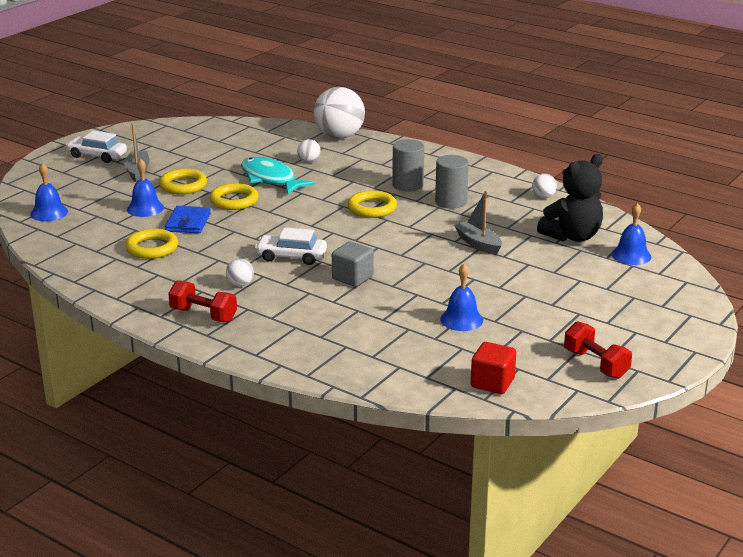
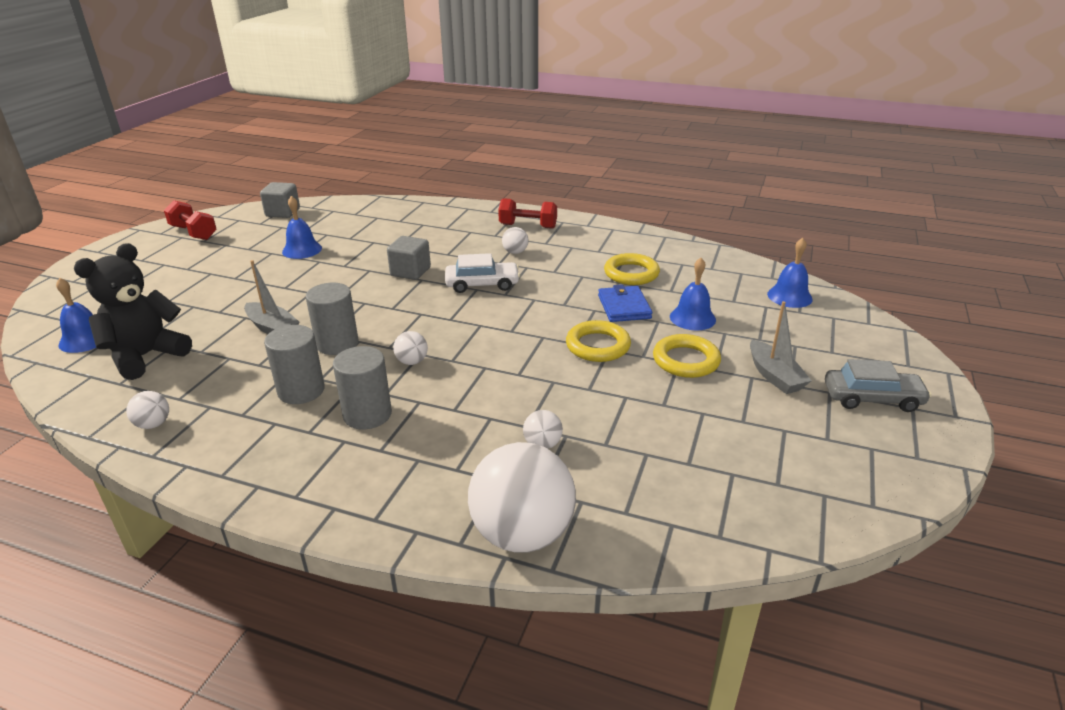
camera: 165 degrees right, 5 degrees up
(97, 155) = (872, 398): white car -> grey car
(270, 179) = (578, 393): turquoise fish -> none
(372, 208) = (412, 362): yellow ring -> white ball
(425, 226) = (337, 343): none -> grey cylinder
(492, 383) = (283, 212): red cube -> grey cube

